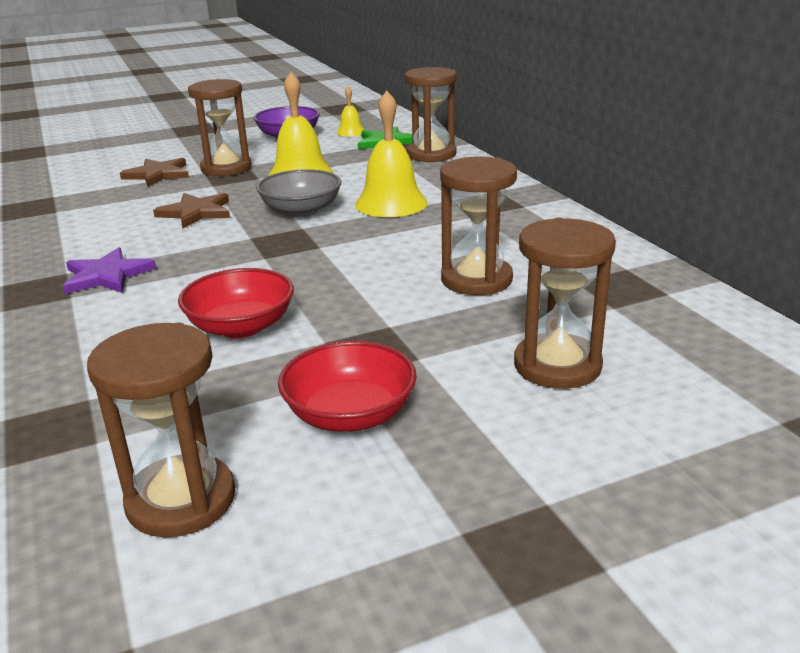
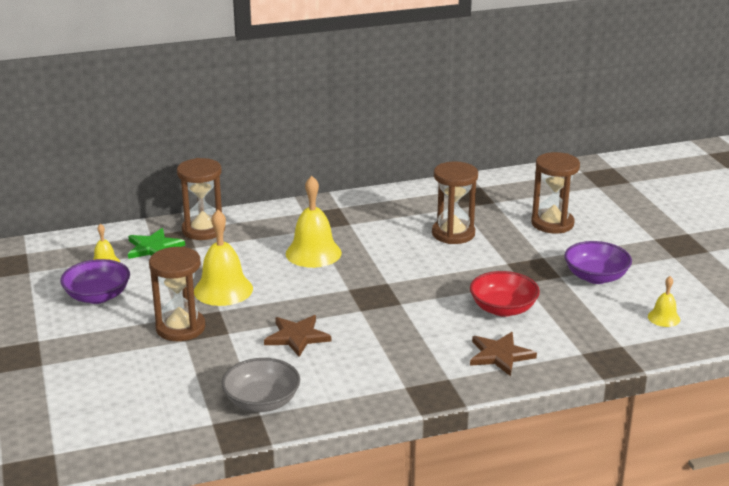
camera: 85 degrees left, 0 degrees up
(107, 275) = (416, 367): purple star -> none
(158, 174) = (178, 365): brown star -> brown star (500, 355)
(181, 500) = (664, 318): brown hourglass -> yellow bell
(301, 211) = (313, 289): grey bowl -> grey bowl (262, 402)
(350, 414) = (595, 277): red bowl -> purple bowl

